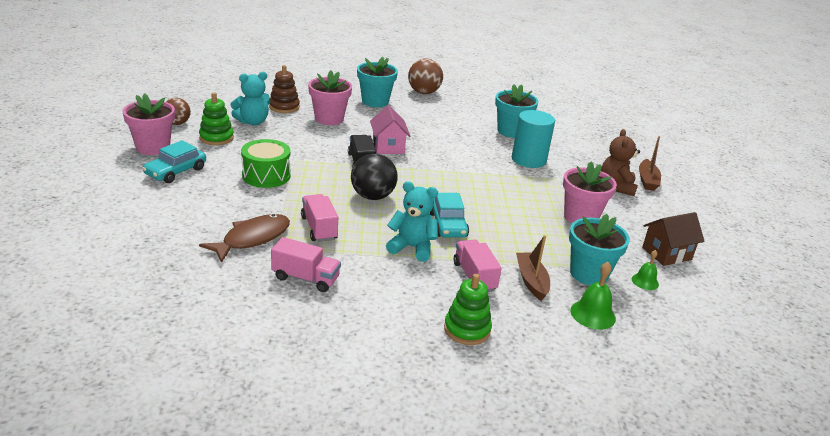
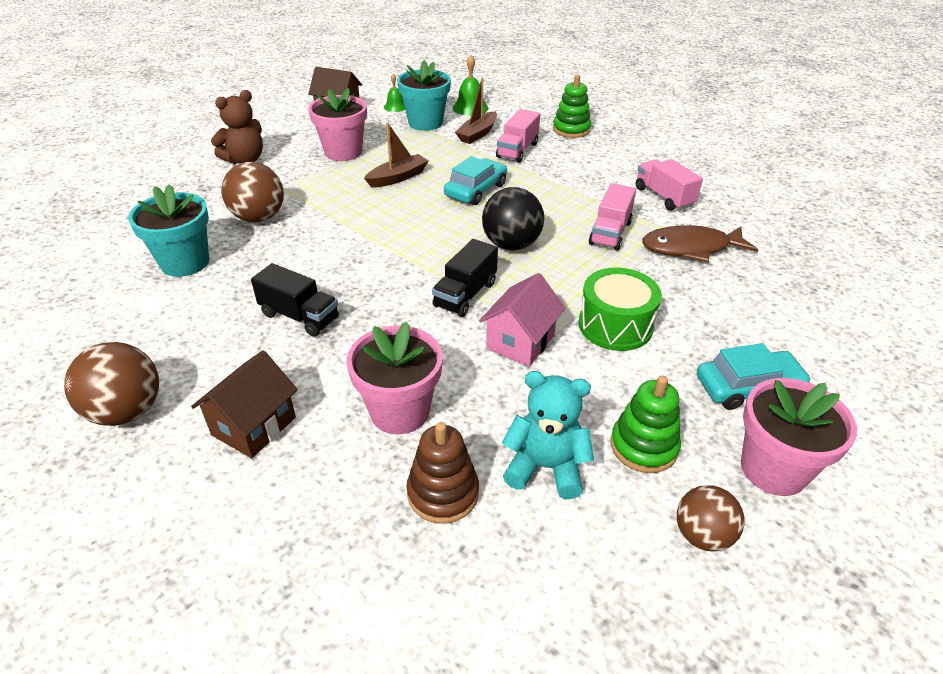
camera: 135 degrees left, 10 degrees up
(375, 101) = (254, 426): turquoise flower pot -> brown house
(388, 147) = (391, 307): pink house -> pink house (520, 342)
(412, 248) = (538, 185): turquoise teddy bear -> none
(421, 131) = (299, 316): none -> black truck
(528, 160) = (259, 217): turquoise cylinder -> brown ball
(647, 180) = (201, 153): brown boat -> brown boat (398, 177)

